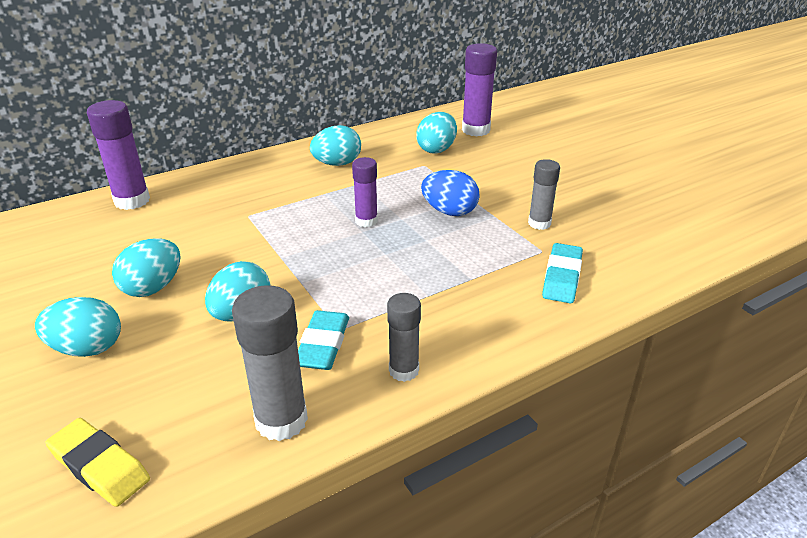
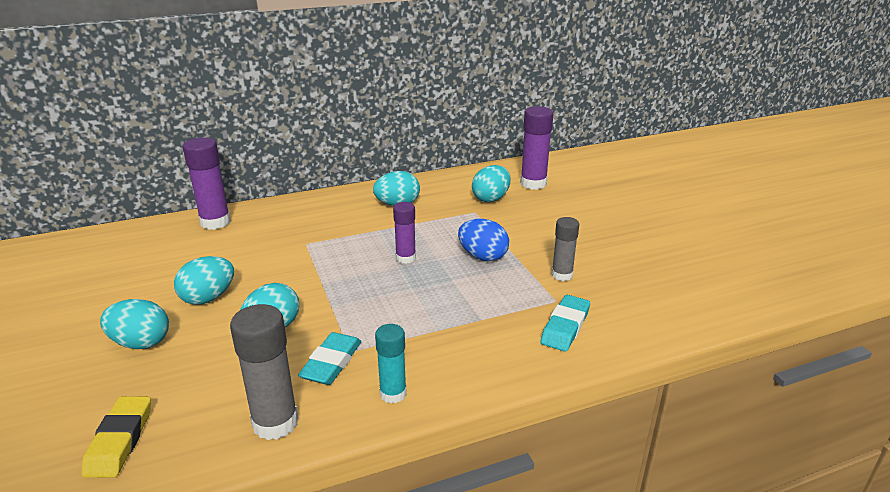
camera: 10 degrees right, 5 degrees down
(100, 466) = (120, 440): yellow eraser -> yellow eraser turned 45 degrees clockwise
(404, 370) = (393, 393): grey glue stick -> turquoise glue stick

